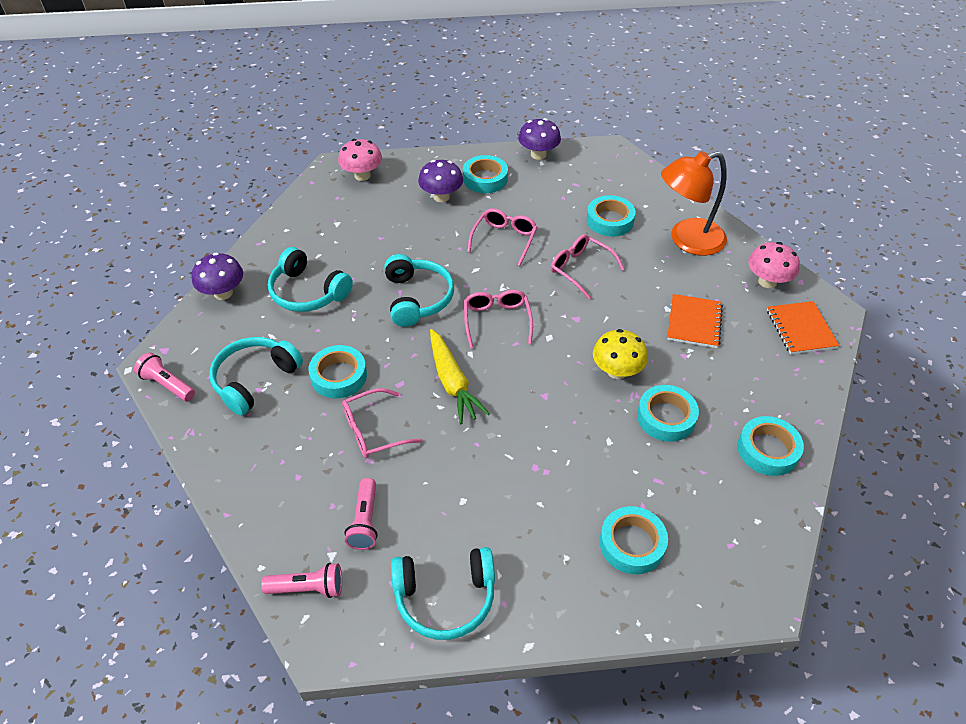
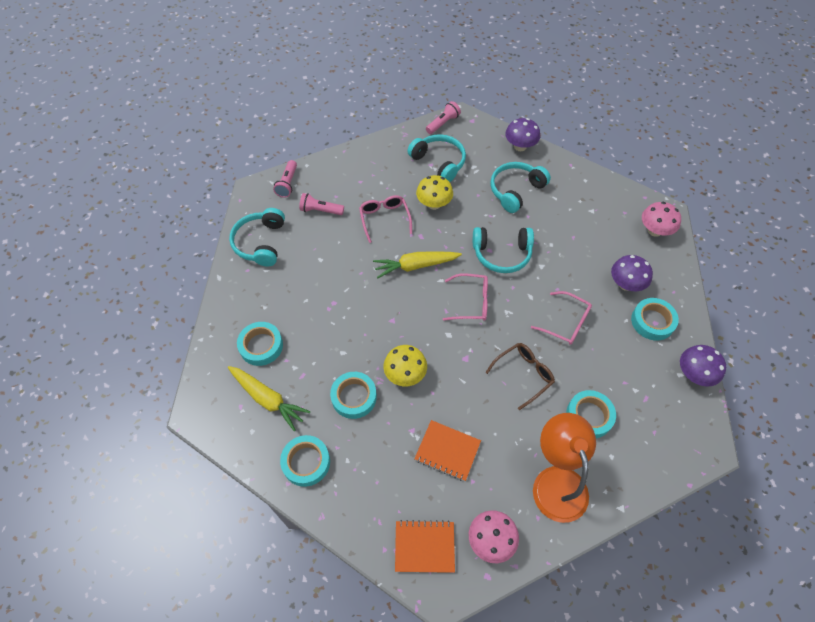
camera: 100 degrees right, 10 degrees up
(339, 376) = (434, 204): turquoise tape -> yellow mushroom
(580, 269) = (524, 374): pink glasses -> brown glasses
(707, 513) = (268, 399): none -> yellow carrot

